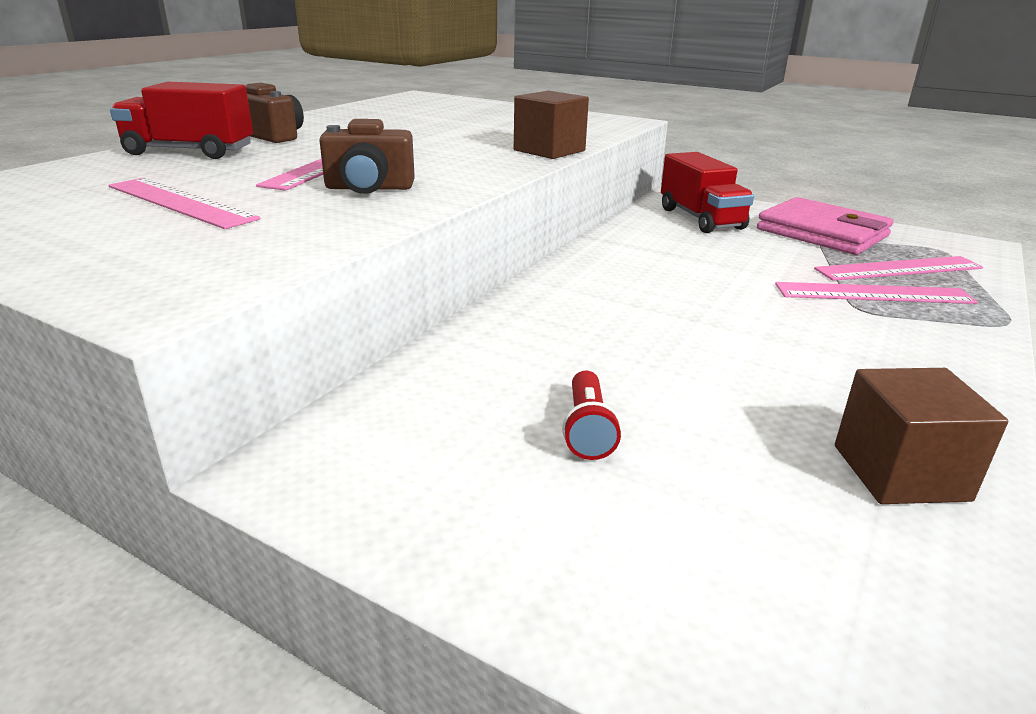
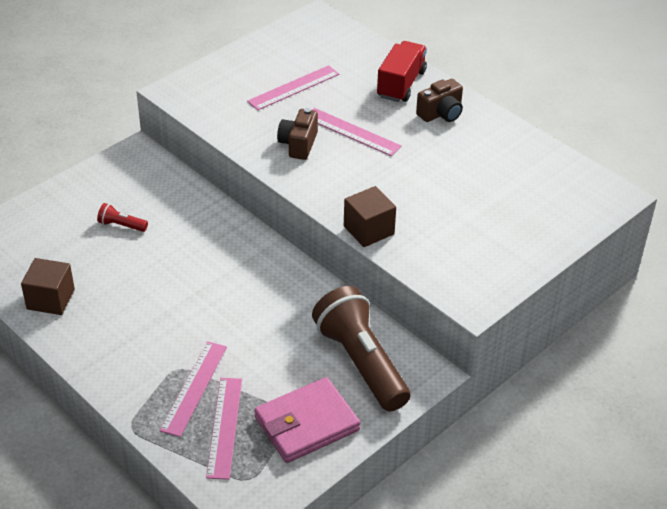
camera: 105 degrees right, 15 degrees up
(700, 218) = (361, 362): red truck -> brown flashlight

